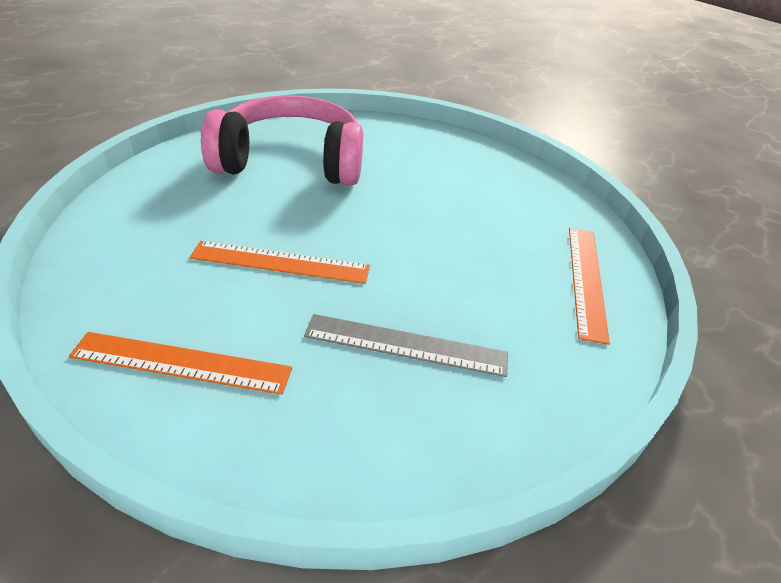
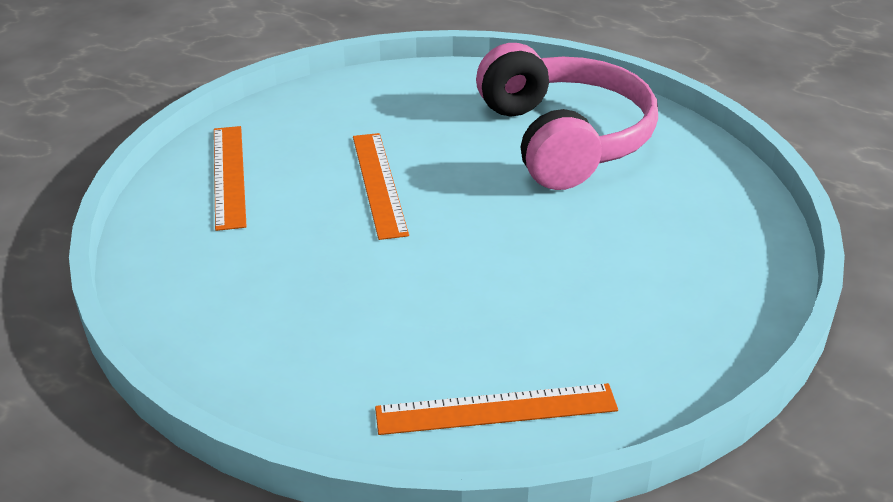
camera: 75 degrees right, 5 degrees down
(406, 345) = (303, 283): grey ruler -> none

